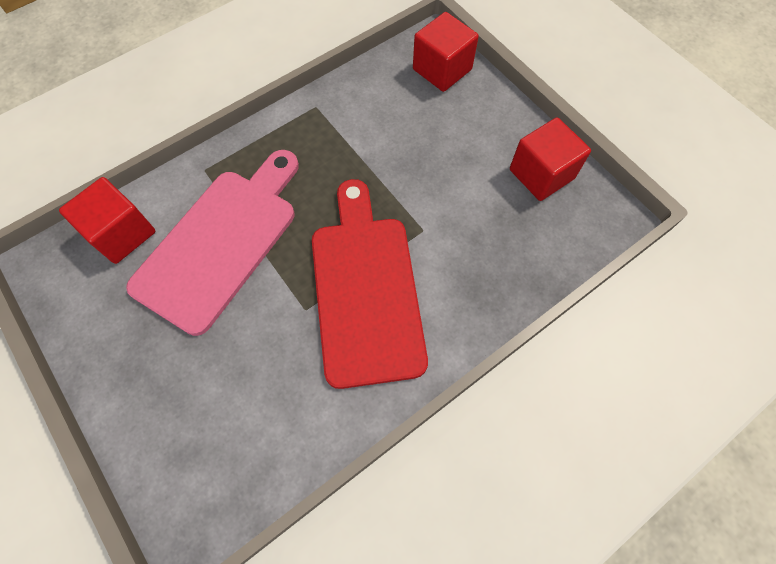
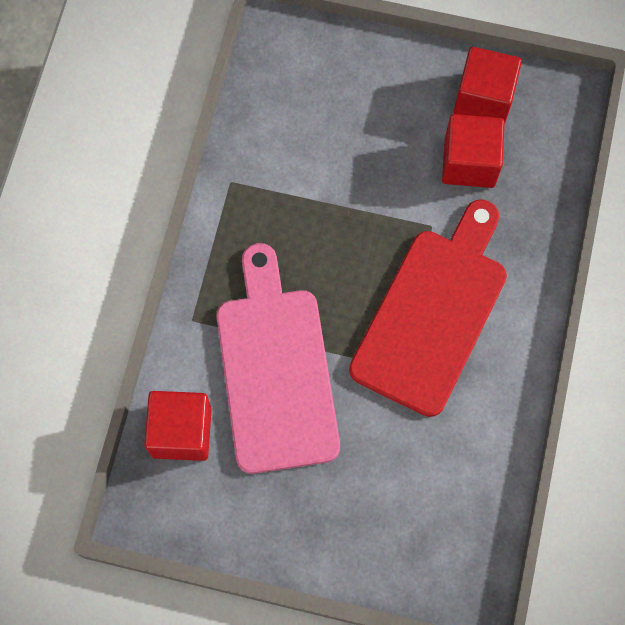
camera: 40 degrees left, 5 degrees up
(365, 290) = (432, 313): red cutting board -> red cutting board turned 75 degrees clockwise
(442, 69) = (310, 56): red cube -> red cube (469, 162)

